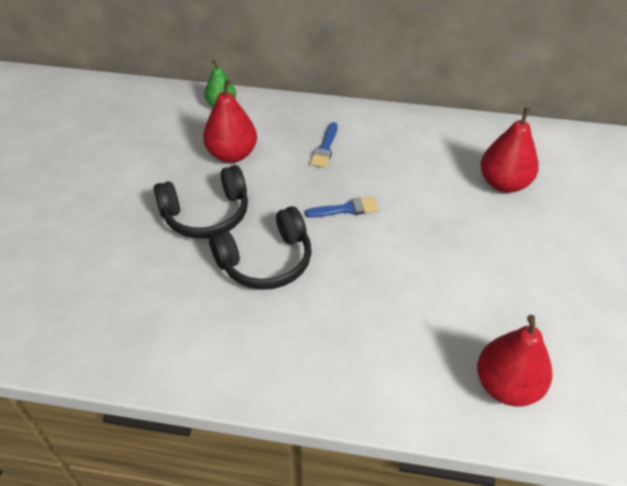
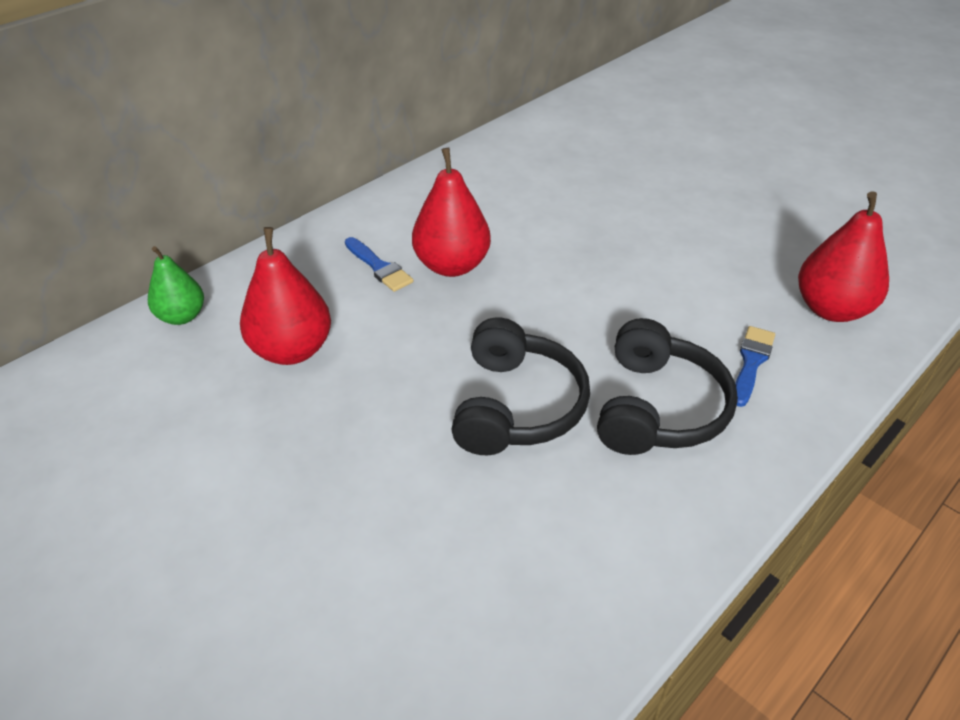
camera: 55 degrees left, 5 degrees down
(206, 214) = (376, 426): black headphones -> black headphones (657, 408)
(346, 209) = (497, 299): blue brush -> blue brush (751, 362)
(504, 183) = (571, 179): red pear -> red pear (452, 265)

